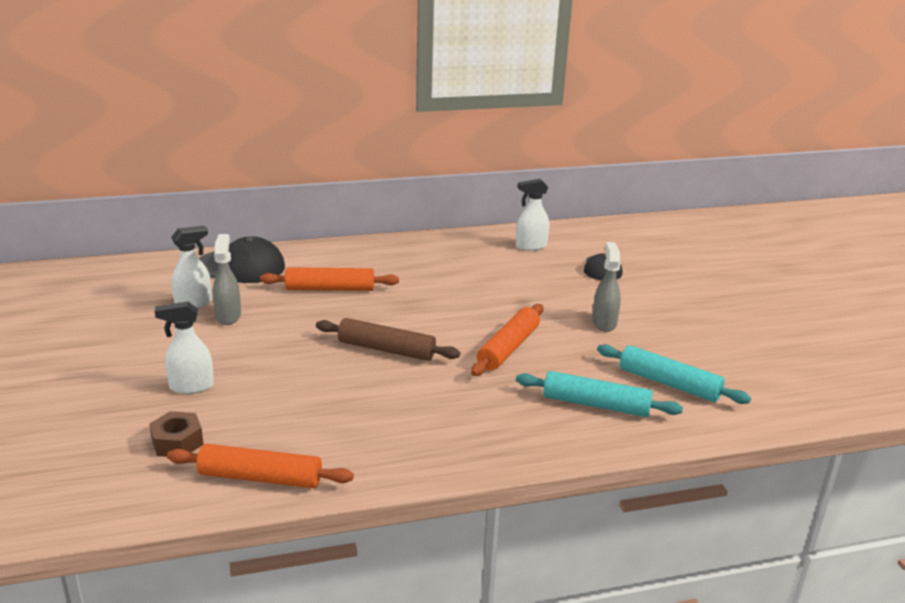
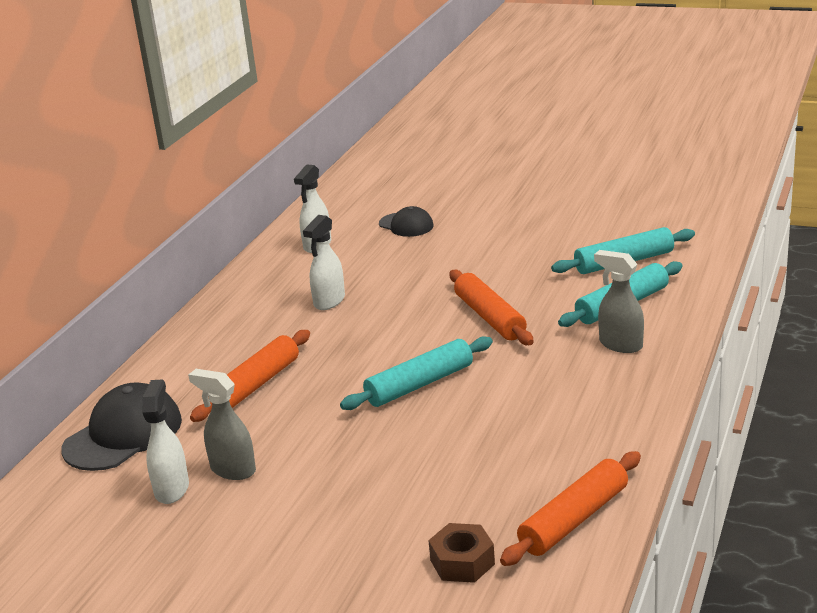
camera: 50 degrees left, 0 degrees up
(191, 386) = (359, 530): white spray bottle -> white spray bottle (329, 301)
(386, 349) = (419, 384): brown rolling pin -> turquoise rolling pin
(604, 323) = (500, 257): grey spray bottle -> grey spray bottle (620, 344)

